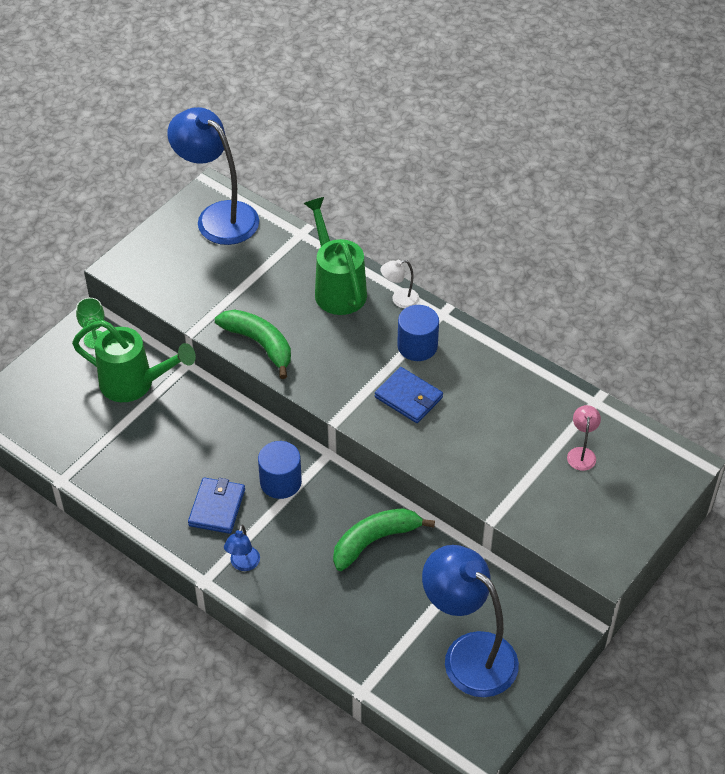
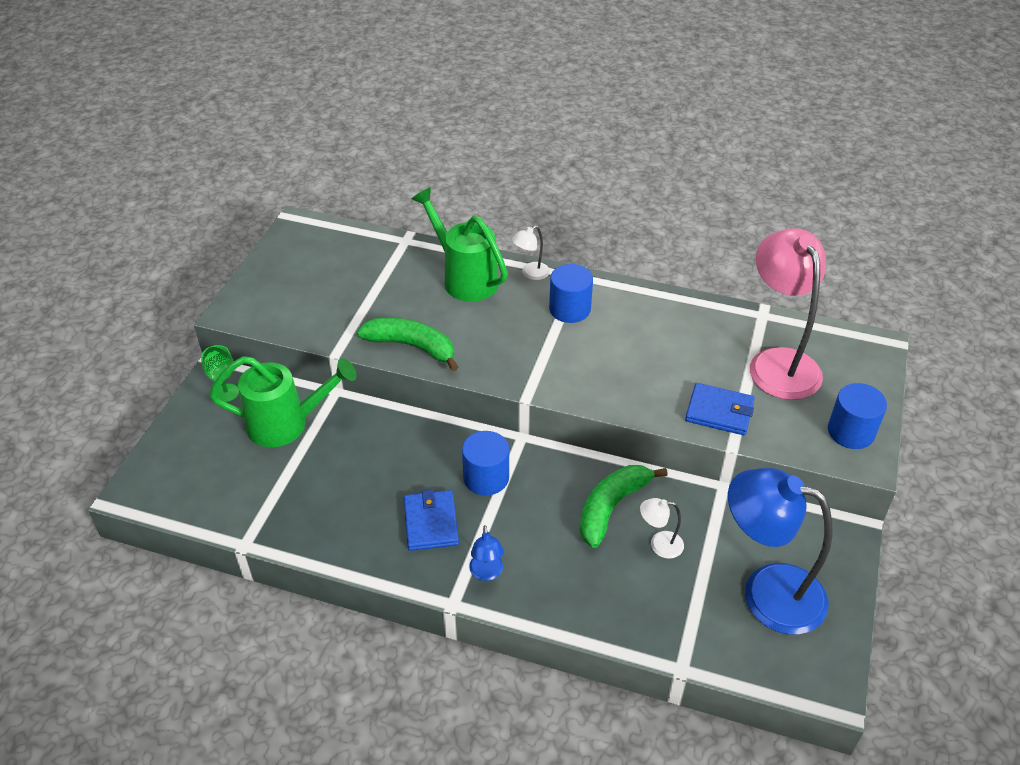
camera: 20 degrees left, 5 degrees down
(218, 216) = (315, 244): blue lamp -> none
(398, 585) = (659, 544): none -> white lamp
(409, 397) = (586, 356): blue wallet -> blue wallet (719, 412)
(581, 453) = (778, 362): pink lamp -> pink lamp, size x2.38
(608, 538) = (851, 432): none -> blue cylinder

